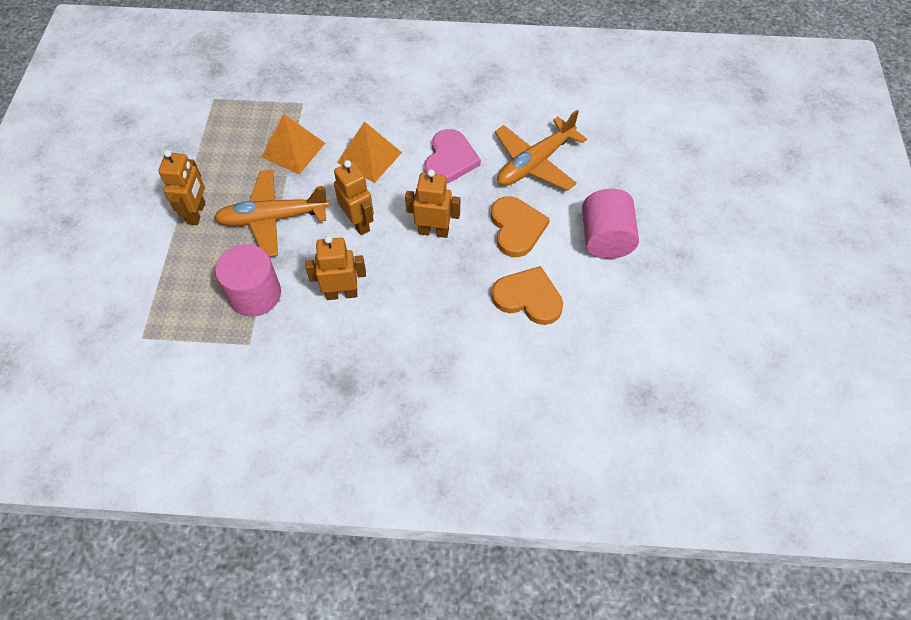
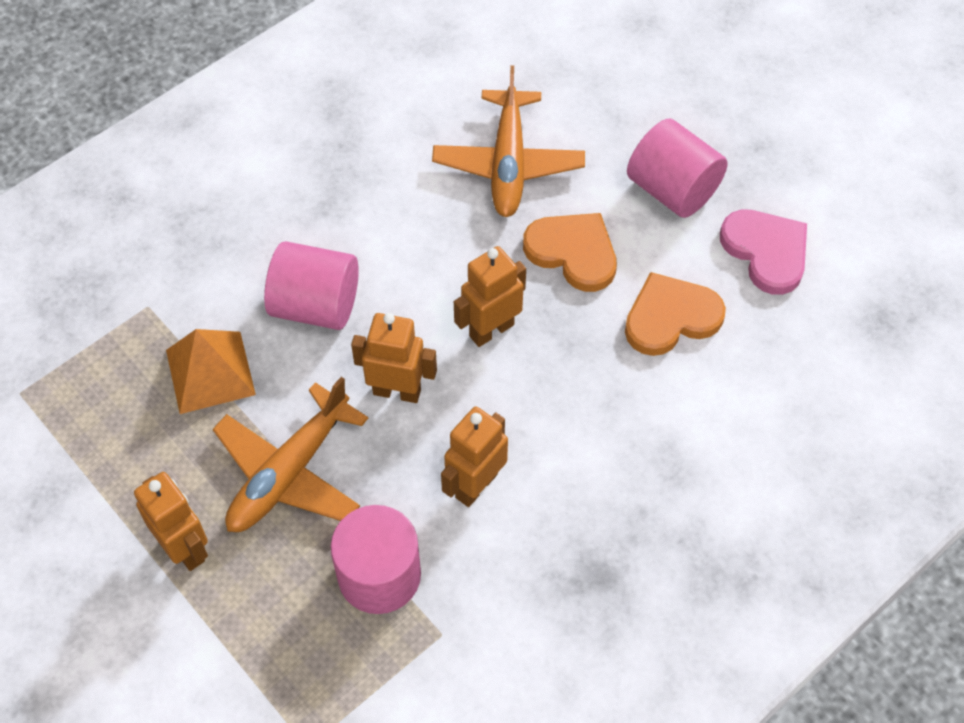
camera: 45 degrees left, 0 degrees up
(369, 157) = (315, 305): orange pyramid -> pink cylinder
(450, 159) = (411, 234): pink heart -> pink heart (766, 251)

